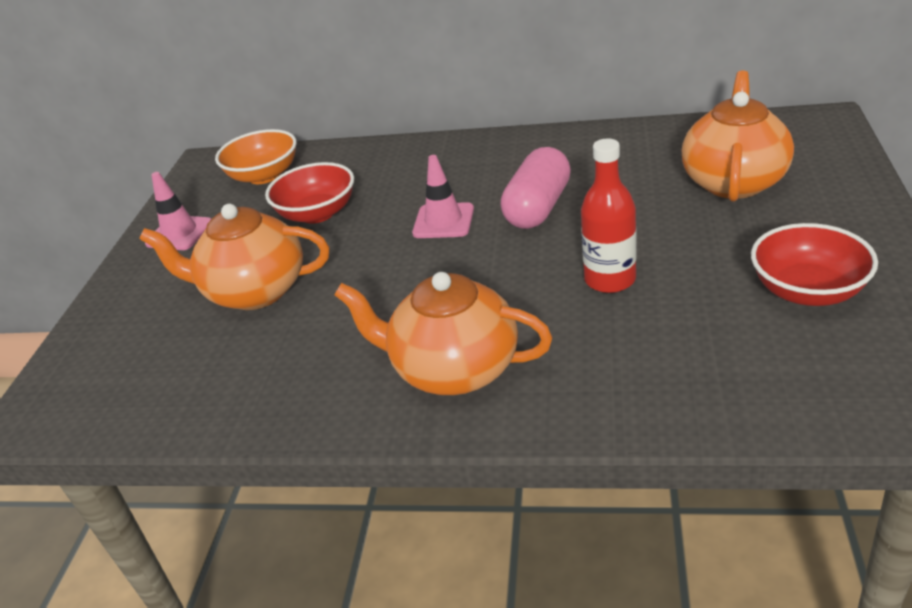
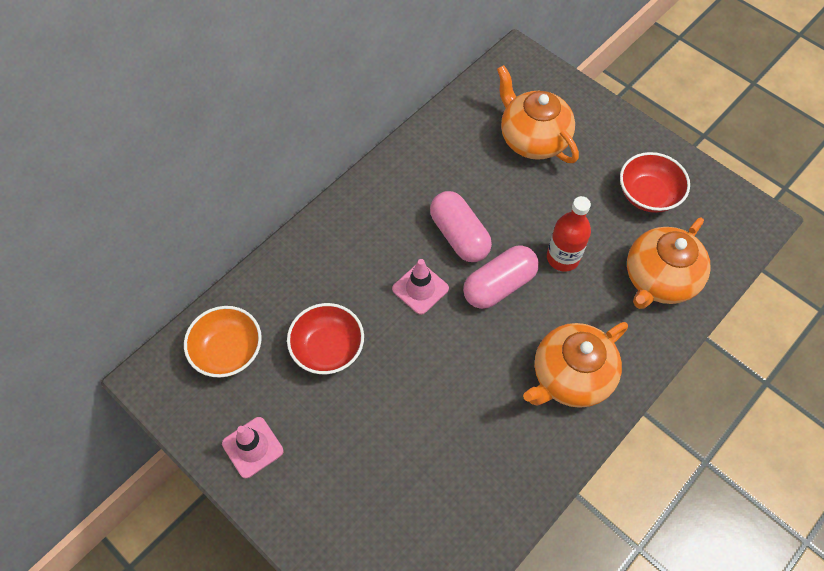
camera: 60 degrees left, 25 degrees up
(254, 291) = (388, 435): orange teapot -> orange teapot (659, 279)
(511, 260) = (499, 285): none -> pink capsule

